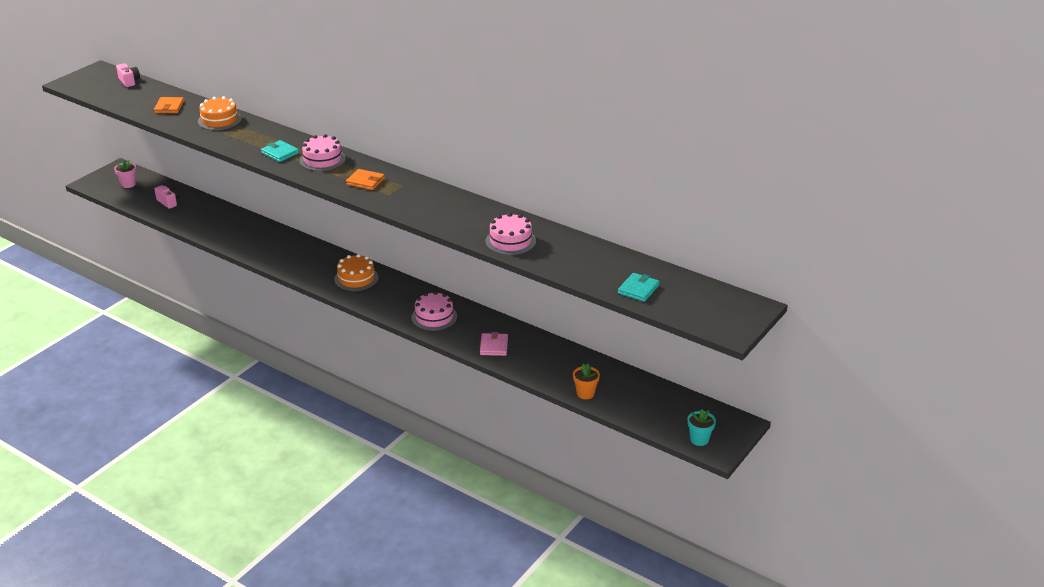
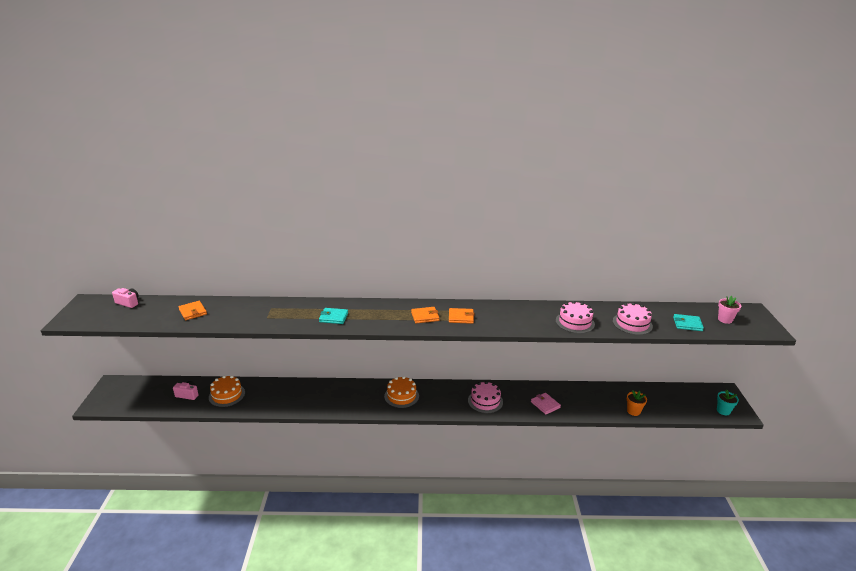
camera: 35 degrees left, 5 degrees down
(128, 184) = (135, 393): pink flower pot -> pink flower pot (725, 319)
(219, 120) = (250, 308): orange cake -> orange cake (227, 395)
(322, 159) = (372, 311): pink cake -> pink cake (632, 324)
(399, 194) = (461, 317): none -> orange wallet
(638, 289) = (687, 324): turquoise wallet -> turquoise wallet turned 75 degrees counterclockwise

